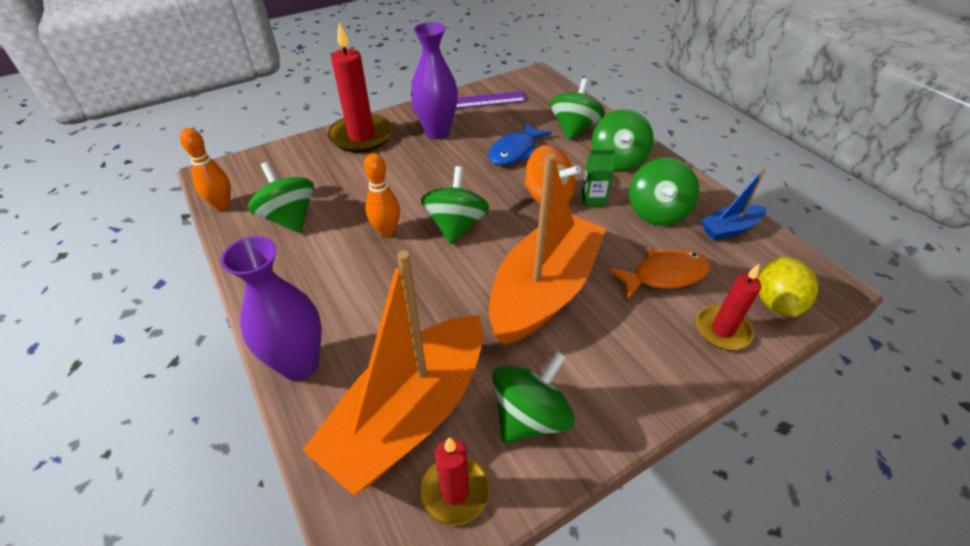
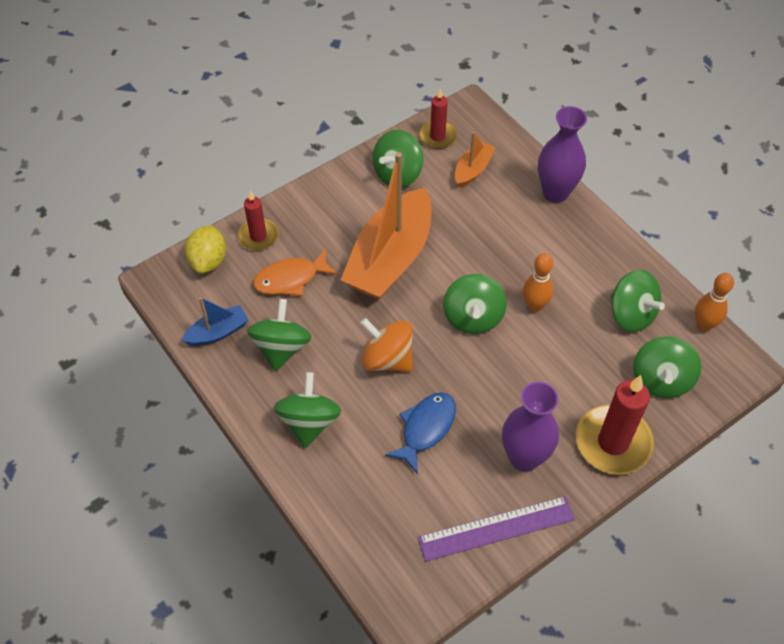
camera: 175 degrees right, 10 degrees up
(409, 414) = (473, 170): orange boat -> orange boat, size x0.46
(574, 129) = (355, 478): green spinning top -> green spinning top (661, 380)
(593, 199) = (342, 360): green carton -> none

